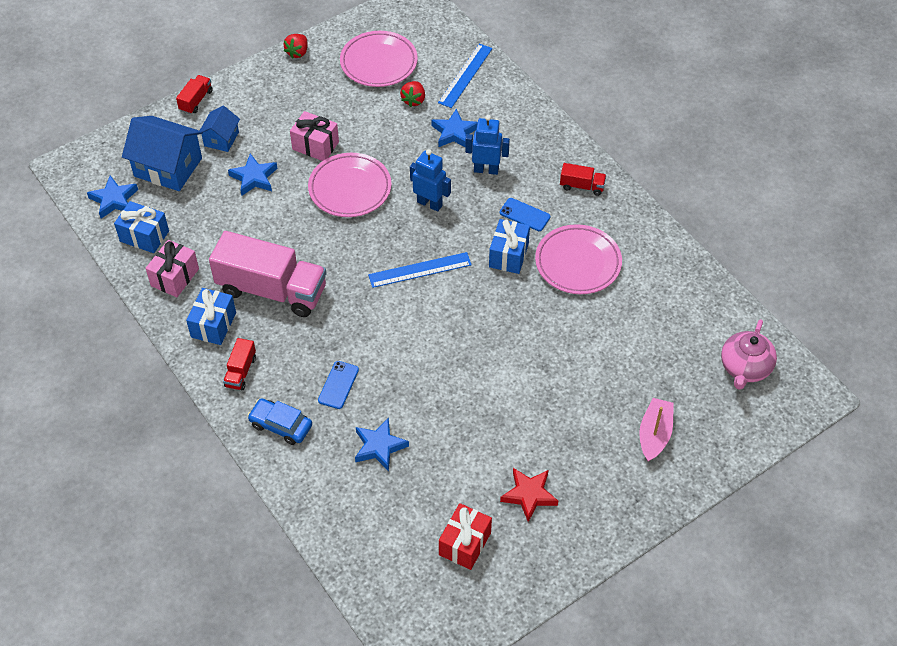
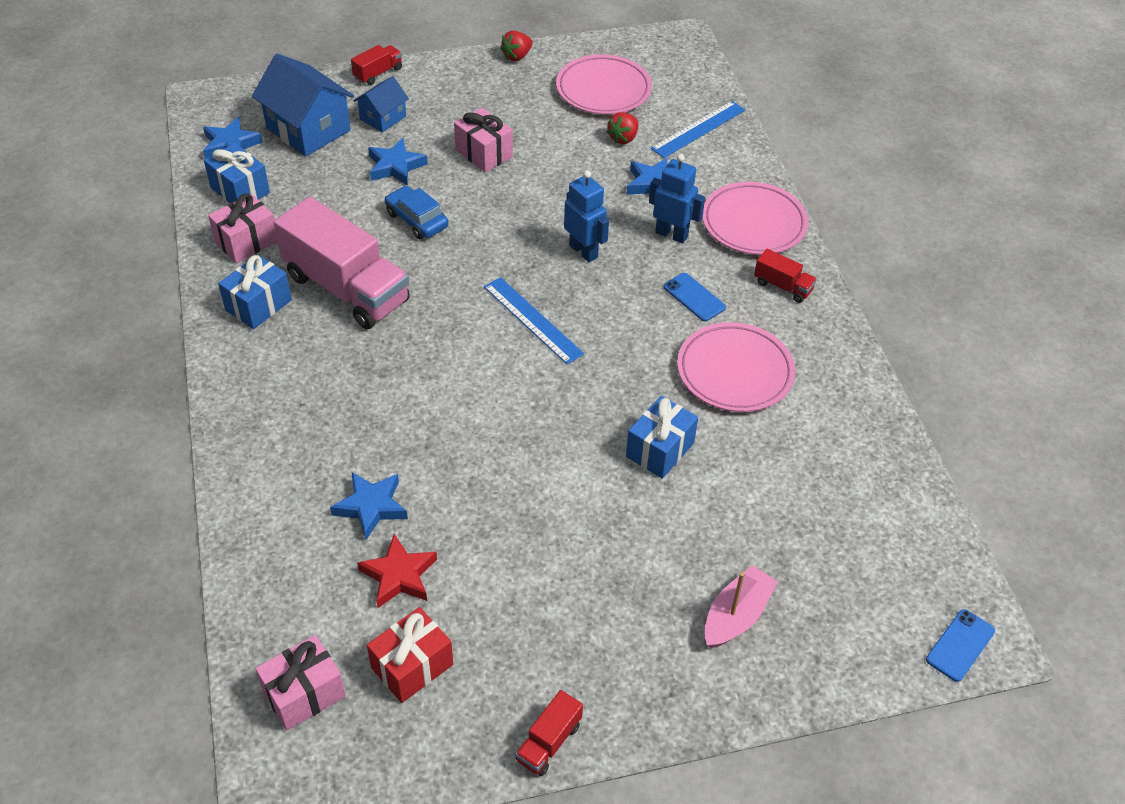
camera: 20 degrees right, 5 degrees down
(240, 371) = (258, 365): red truck -> red truck (549, 742)
(281, 425) = (268, 441): blue car -> blue car (416, 220)
(338, 385) = (362, 418): blue phone -> blue phone (960, 645)
(350, 188) = (498, 208): pink plate -> pink plate (753, 223)
(404, 588) = (304, 694): none -> pink gift
(420, 270) = (532, 320): blue ruler -> blue ruler turned 45 degrees clockwise
(508, 255) = (650, 336): blue gift -> blue gift (660, 450)
(529, 495) = (528, 634): red star -> red star (399, 575)
(745, 368) = (902, 572): pink teapot -> none

